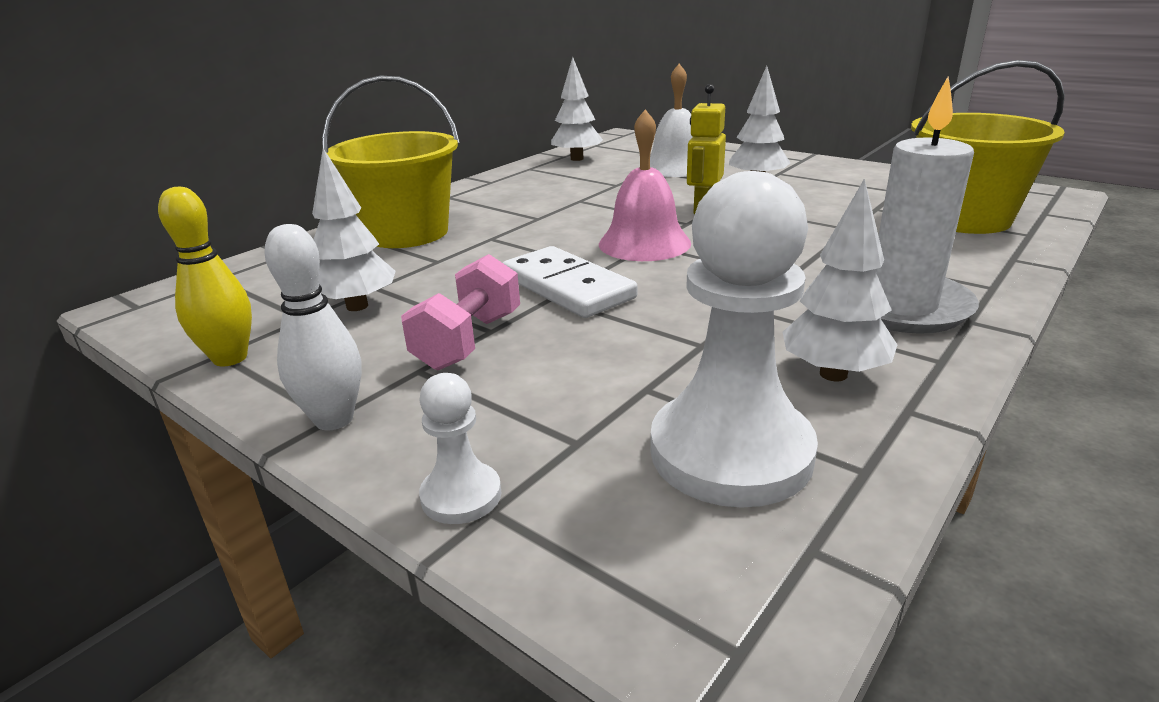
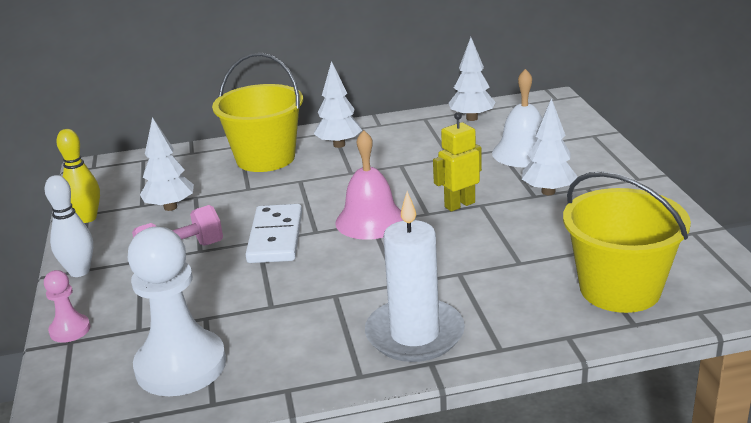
camera: 40 degrees right, 0 degrees up
(461, 496) = (70, 330): white pawn -> pink pawn
(833, 374) = (294, 354): white tree -> white tree (339, 145)

